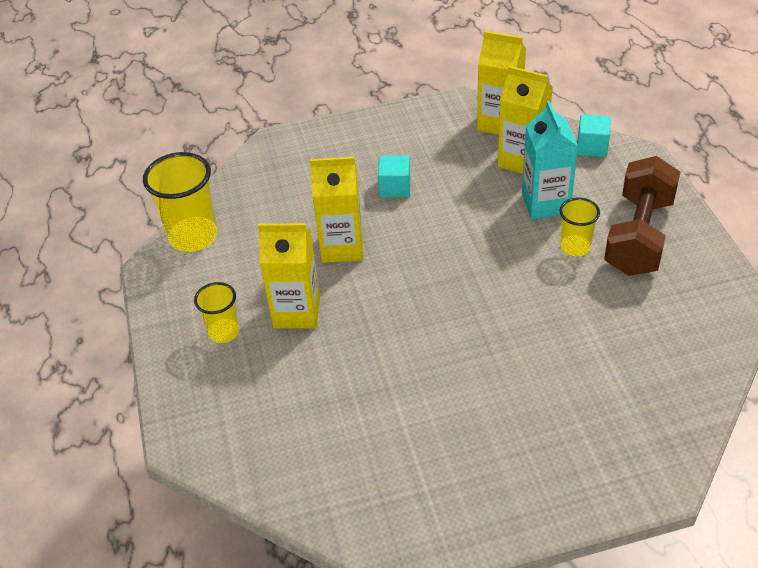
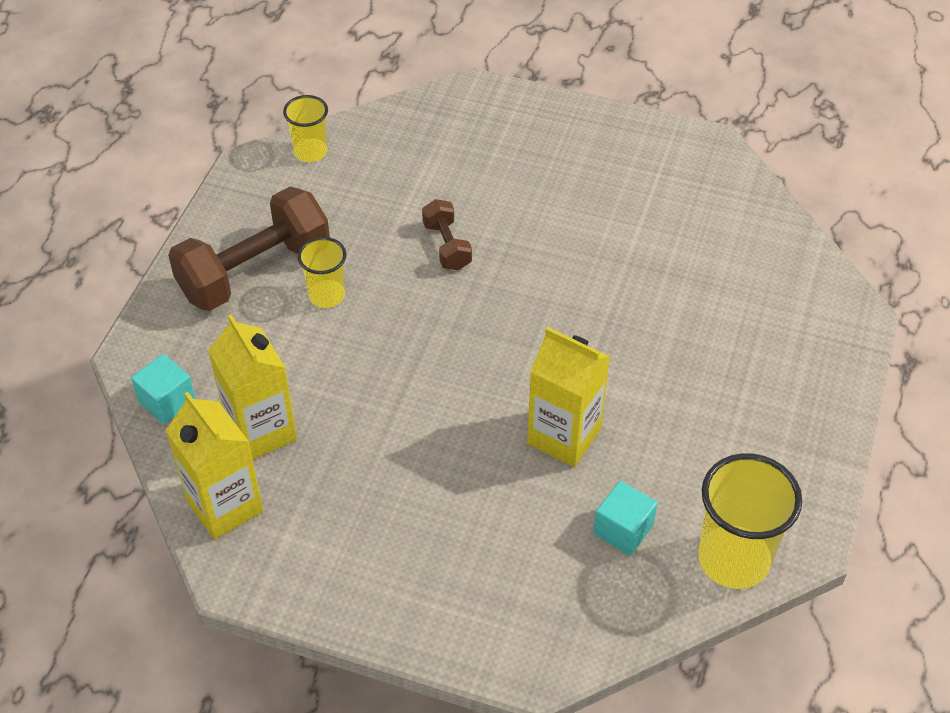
camera: 150 degrees left, 5 degrees up
(224, 332) = (759, 405): yellow cup -> yellow cup (310, 152)
(297, 312) = (667, 385): yellow carton -> none
(395, 187) = (439, 484): turquoise cube -> turquoise cube (623, 529)
(533, 324) = (447, 246): none -> brown dumbbell
(545, 203) = (299, 360): turquoise carton -> none

